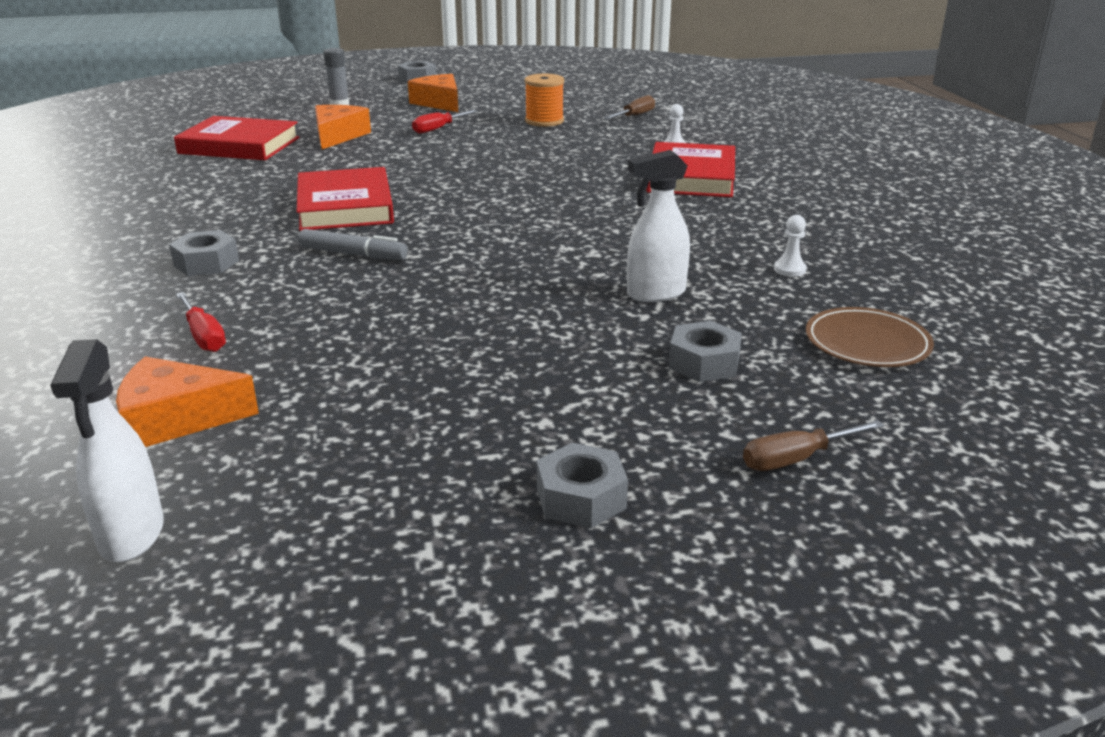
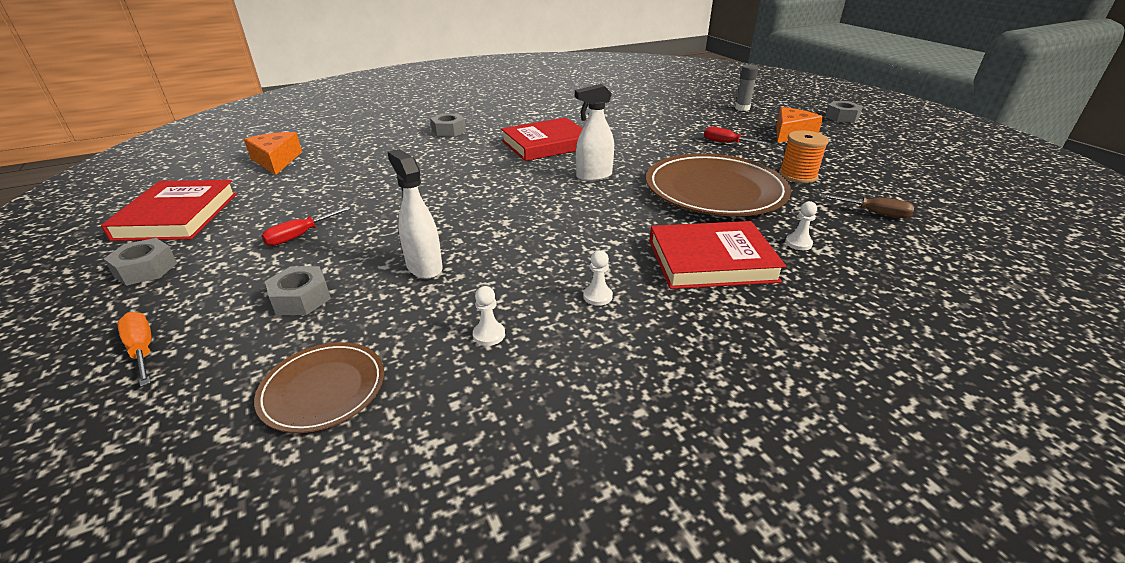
camera: 75 degrees right, 5 degrees up
(132, 536) = (182, 173): white spray bottle -> white spray bottle (593, 176)
(204, 336) = (360, 148): red screwdriver -> red screwdriver (299, 236)
(239, 145) = (631, 102): red book -> red book (177, 216)
(338, 136) = (675, 119): orange cheese -> none
(353, 254) = (471, 160): grey marker -> none
(554, 153) = (715, 190): none -> brown plate
(737, 223) = (597, 296): none -> white pawn
(795, 459) = (142, 349): brown screwdriver -> orange screwdriver

